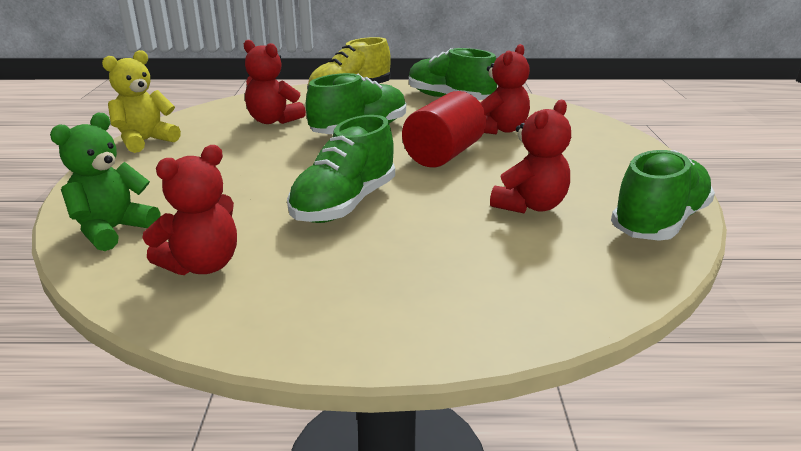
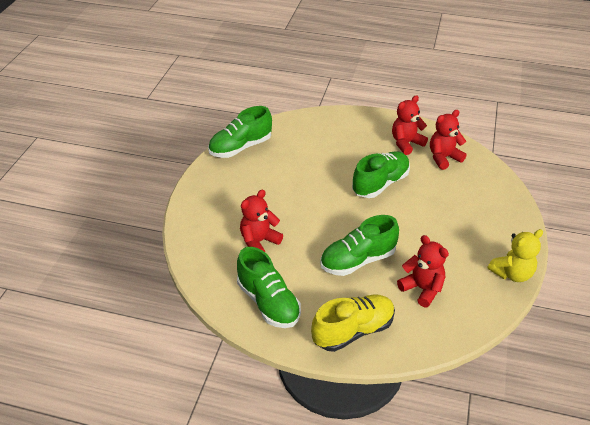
camera: 165 degrees left, 15 degrees up
(113, 230) = (491, 185): green teddy bear -> none
(444, 155) = (311, 218): red cylinder -> none
(530, 206) = (290, 167): red teddy bear -> red teddy bear (406, 143)

